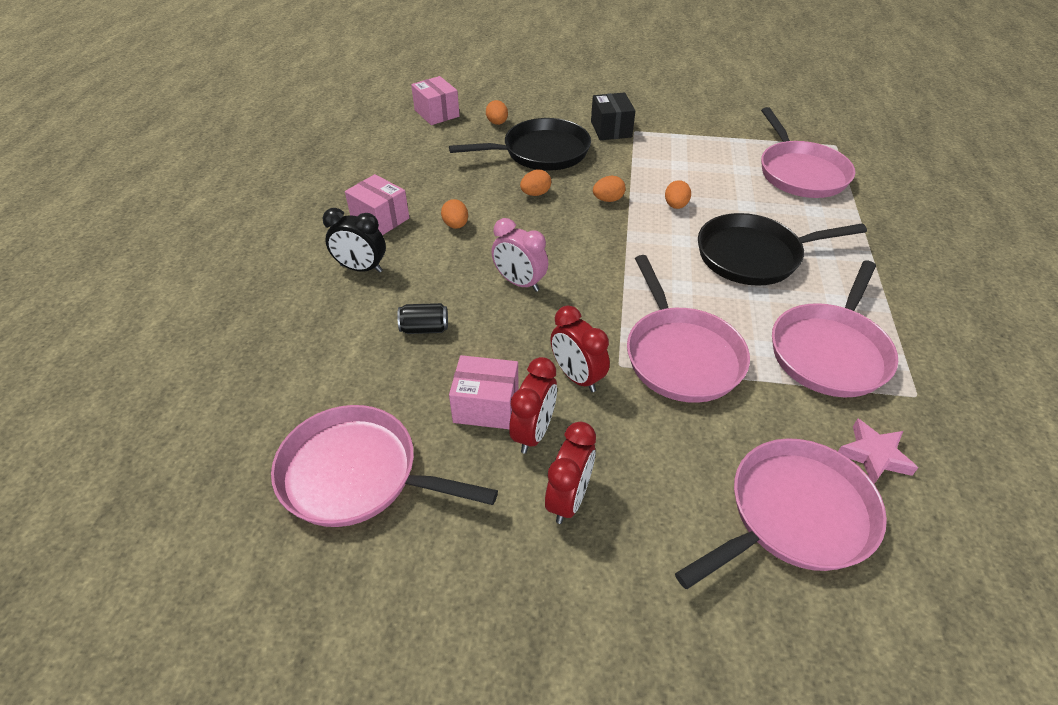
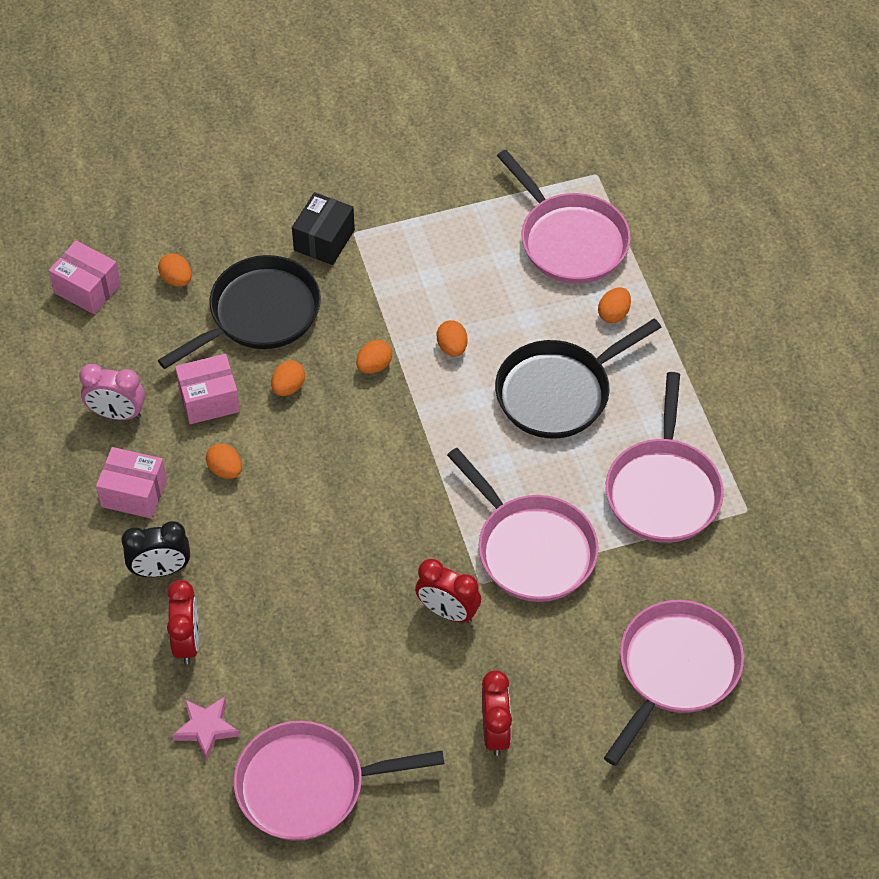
camera: 25 degrees left, 10 degrees up
(424, 329) = (275, 617): black can -> none
(486, 406) = (381, 675): pink box -> pink box (209, 400)
(519, 283) = (338, 522): pink clock -> pink clock (117, 414)
(533, 432) = (437, 684): red clock -> red clock (187, 641)
(611, 129) = (324, 240): black box -> black box turned 60 degrees clockwise
(822, 222) = (613, 314): none -> orange egg
(874, 455) = (724, 588): pink star -> pink star (206, 728)

